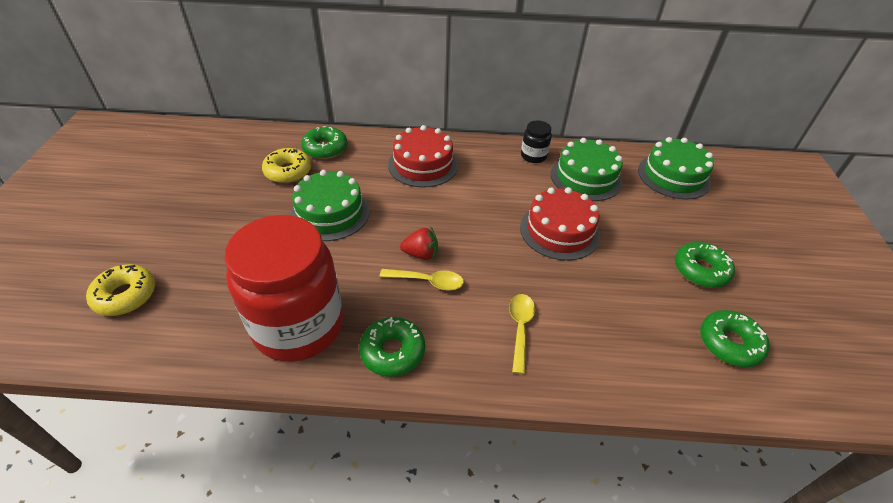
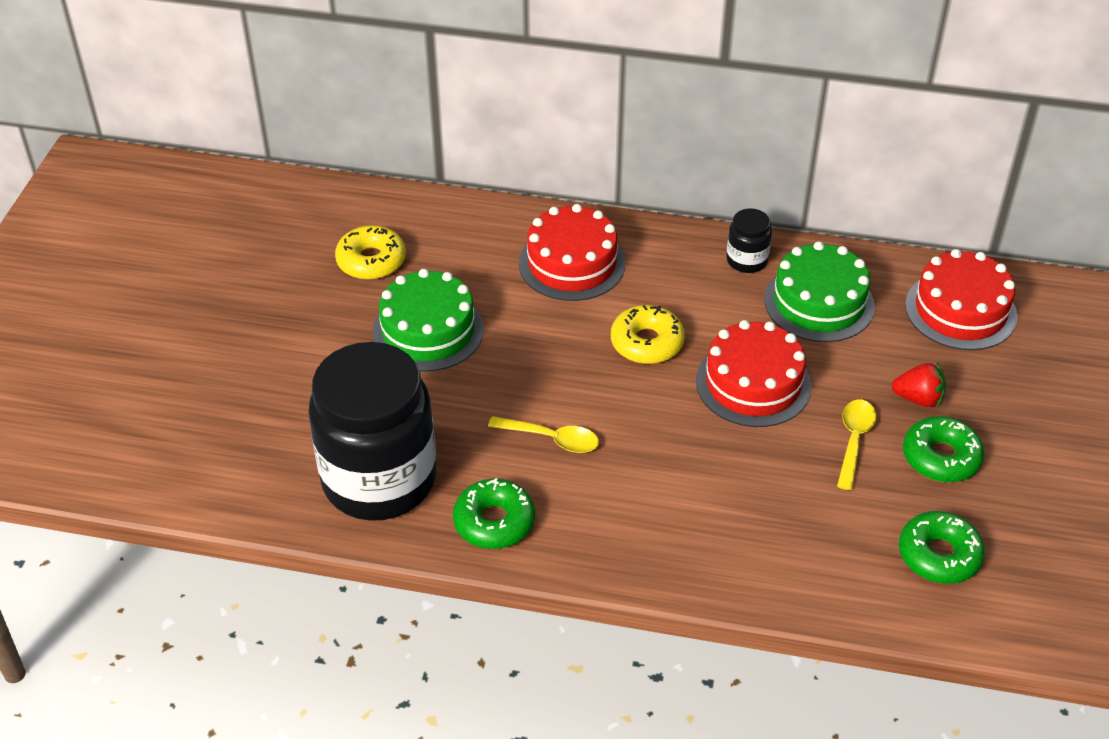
camera: 10 degrees right, 0 degrees up
(125, 295) = (164, 422): yellow donut -> yellow donut (647, 343)
(298, 326) = (379, 479): red jar -> black jar
(325, 149) = (427, 226): green donut -> none
(421, 254) = (548, 401): red strawberry -> red strawberry (918, 398)
(520, 328) = (663, 510): yellow spoon -> yellow spoon (854, 440)
(673, 176) = (960, 310): green cake -> red cake

